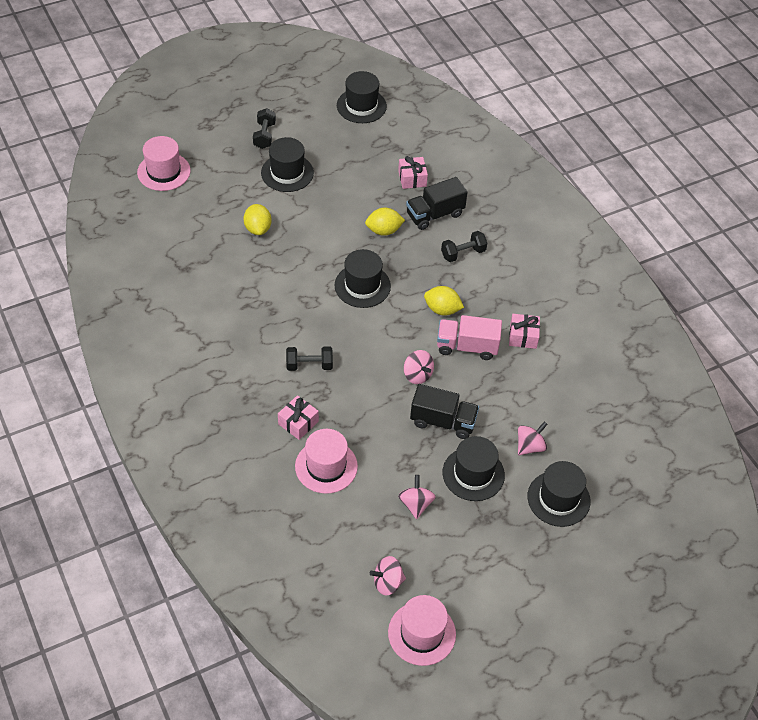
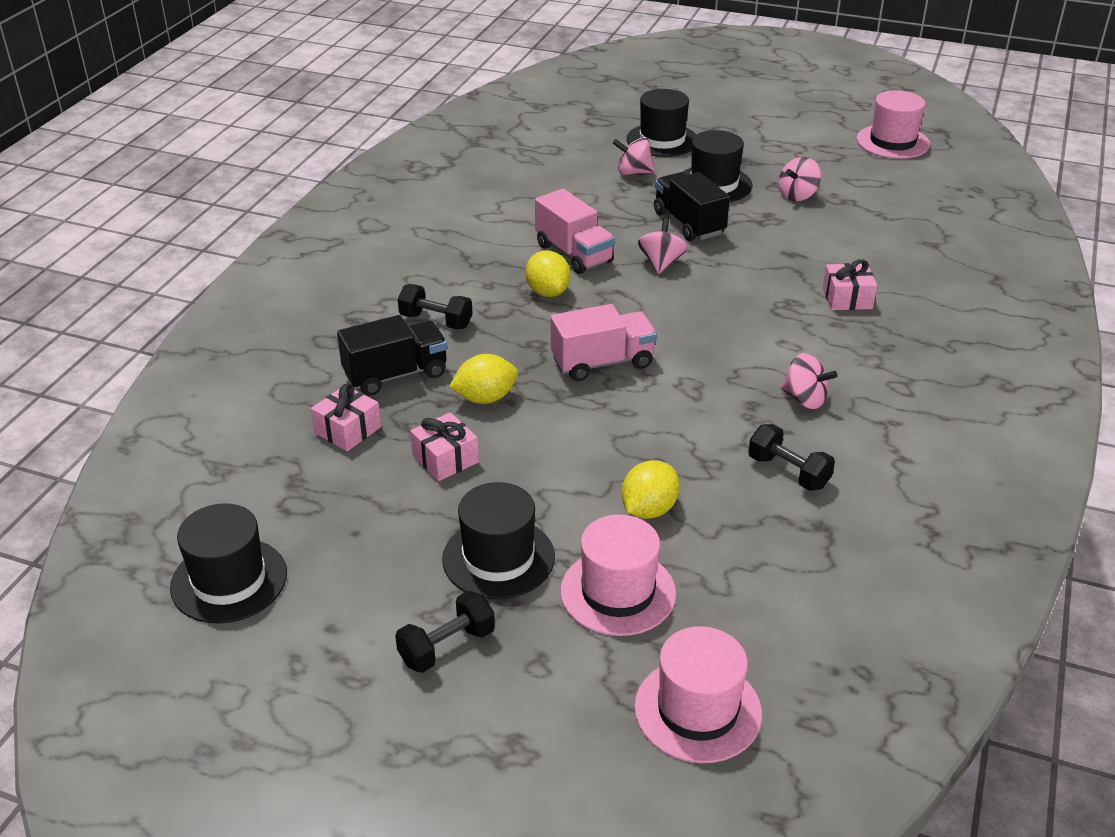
camera: 130 degrees left, 15 degrees down
(309, 365) = (772, 333): black dumbbell -> black dumbbell (788, 472)
(326, 466) = (856, 256): pink hat -> pink hat (618, 592)
(362, 286) = (602, 362): black hat -> pink truck
(384, 230) = (485, 398): yellow lemon -> yellow lemon turned 60 degrees counterclockwise
(387, 582) = (888, 173): pink spinning top -> pink spinning top (804, 399)
(435, 214) = (396, 374): black truck -> black truck turned 45 degrees counterclockwise
(523, 336) = (505, 230): pink gift -> pink gift (445, 459)

